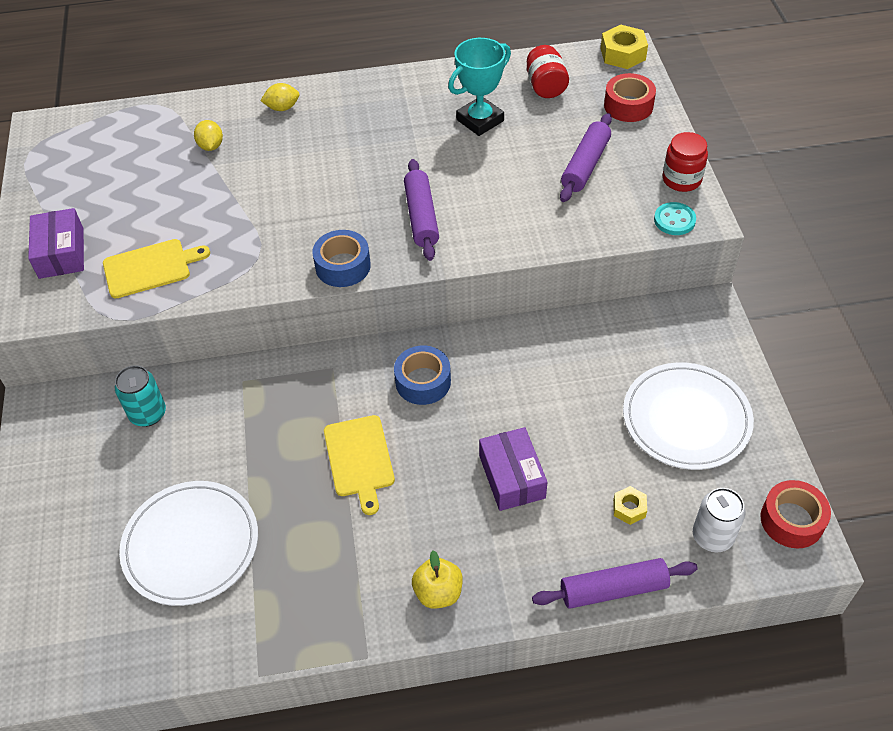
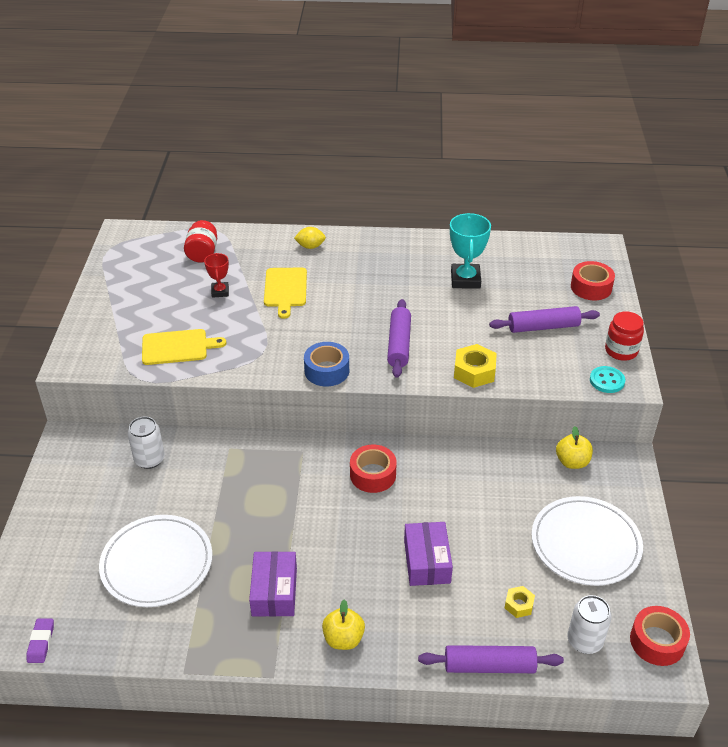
camera: 10 degrees right, 10 degrees down
(61, 253) = (113, 325): purple box -> purple box (274, 591)
(73, 675) = (41, 642): none -> purple eraser
(148, 414) = (149, 459): turquoise can -> white can
(185, 186) = (220, 292): none -> red trophy
(211, 146) = (247, 266): yellow lemon -> none
(359, 459) = (306, 524): yellow cutting board -> yellow cutting board (285, 289)
(423, 382) = (373, 475): blue tape -> red tape
(480, 120) = (465, 280): turquoise trophy -> turquoise trophy turned 60 degrees counterclockwise
(545, 86) = (526, 262): red jar -> red jar (202, 253)
(585, 165) = (543, 327): purple rolling pin -> purple rolling pin turned 45 degrees clockwise
(623, 54) = (596, 247): yellow nut -> yellow nut (474, 372)
(648, 322) = (572, 462): none -> yellow apple

